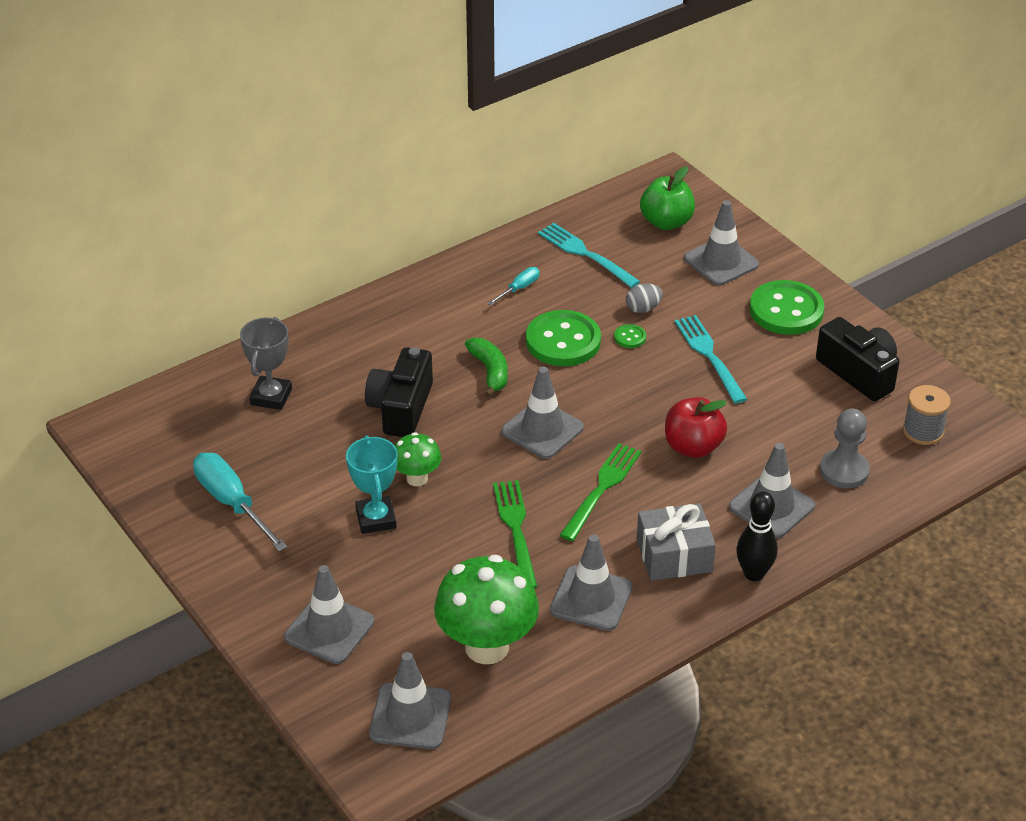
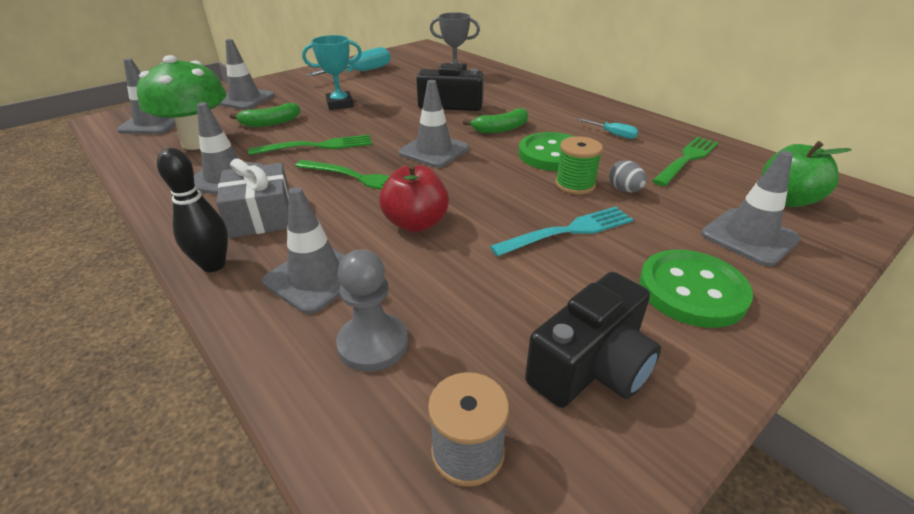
camera: 85 degrees right, 5 degrees down
(417, 478) = (378, 113): green mushroom -> none
(433, 584) = (270, 123): none -> green banana
(585, 254) = (687, 159): turquoise fork -> green fork
(630, 337) = (575, 184): green button -> green spool

